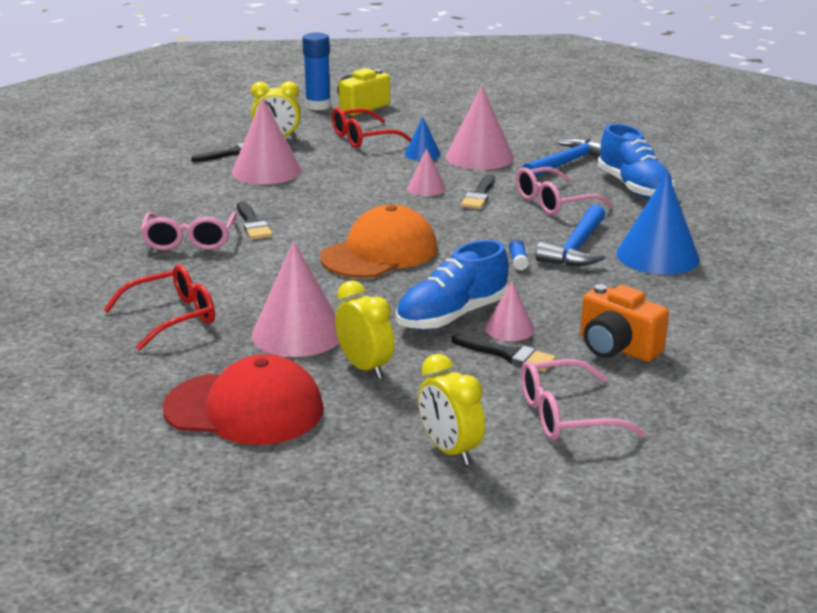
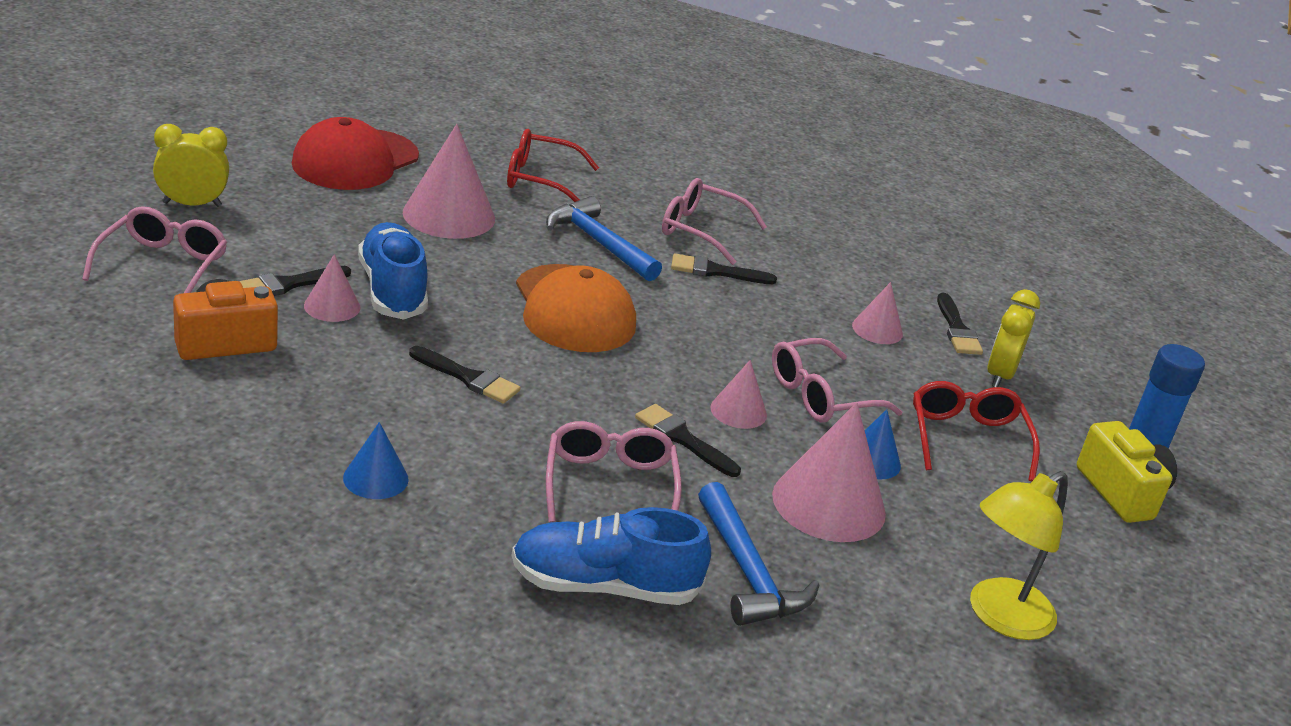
camera: 110 degrees right, 5 degrees up
(172, 317) = (539, 179): red glasses -> red glasses turned 105 degrees clockwise
(267, 171) = (877, 329): pink cone -> pink cone, size x0.54
(365, 367) = (354, 219): yellow clock -> none
(374, 173) = (820, 396): none -> pink glasses
(508, 119) = (999, 617): none -> yellow lamp
(518, 261) = (468, 378): blue glue stick -> black brush
(576, 248) = (458, 431): blue hammer -> blue hammer (598, 243)
(657, 256) = (375, 478): blue cone -> blue cone, size x0.54

